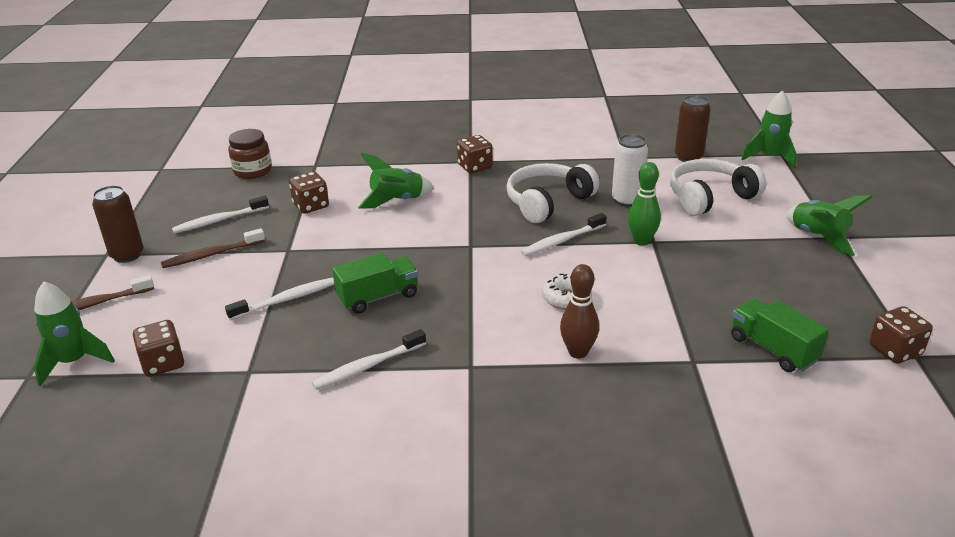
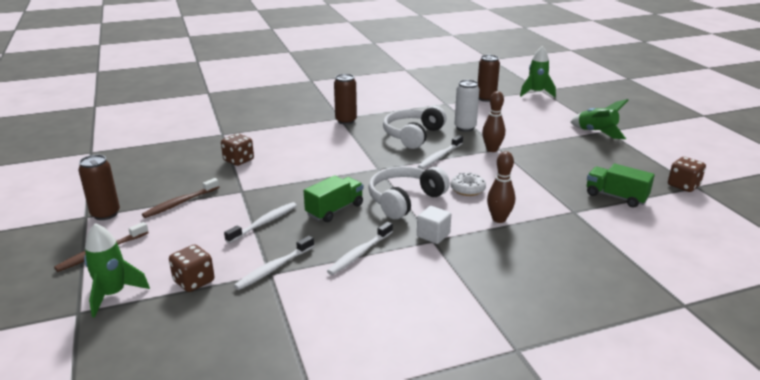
camera: 20 degrees left, 5 degrees down
(219, 220) = (169, 180): white toothbrush -> white toothbrush (274, 268)
(252, 171) = (173, 144): brown jar -> none
(397, 201) = (304, 148): green rocket -> none
(475, 167) = (346, 121): brown dice -> brown can
(475, 359) = (433, 235): none -> white cube
(641, 241) = (492, 149): green bowling pin -> brown bowling pin
(710, 197) = (516, 119): white headphones -> white headphones (405, 200)

